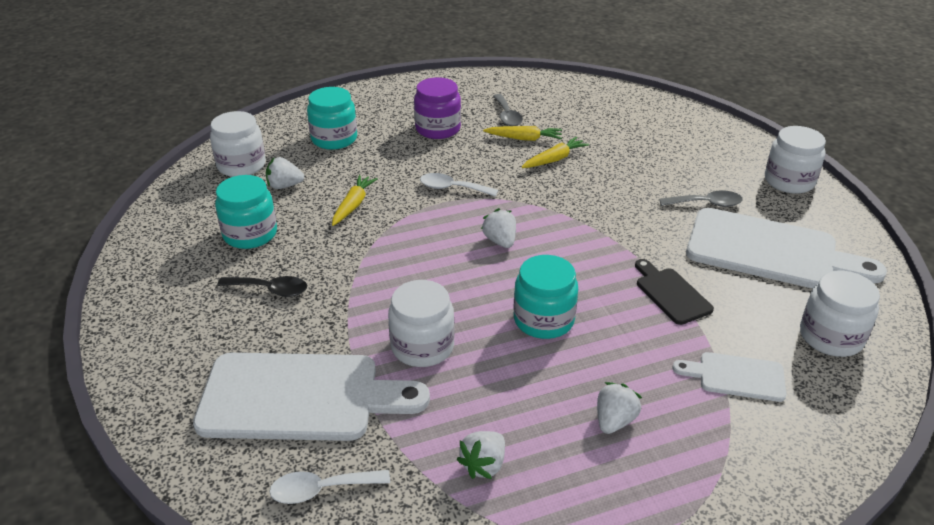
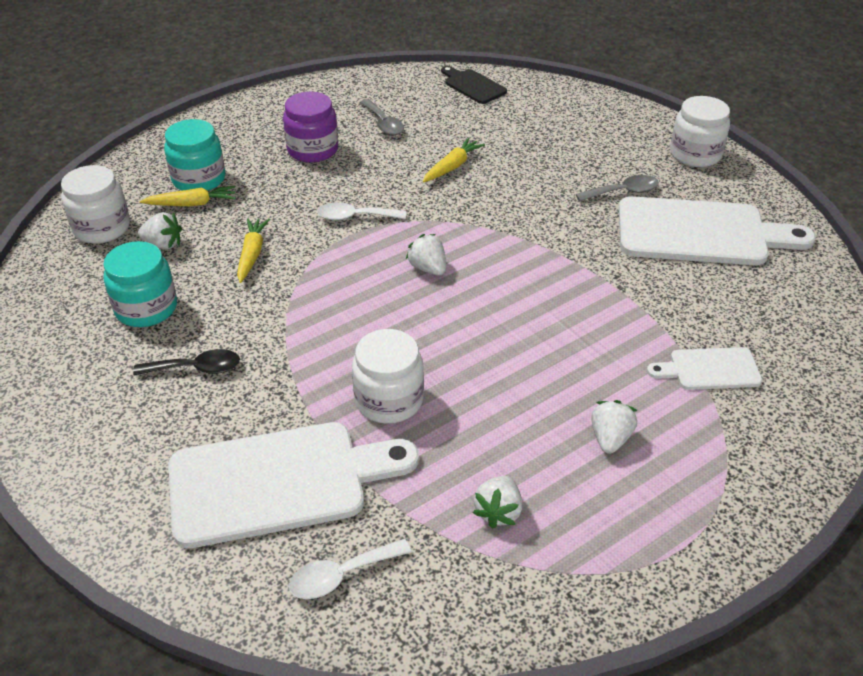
camera: 15 degrees left, 5 degrees up
(284, 186) = (163, 244): white strawberry -> white strawberry turned 150 degrees counterclockwise
(524, 139) = (411, 147): yellow carrot -> yellow carrot (192, 204)
(543, 320) = (504, 347): turquoise jar -> none
(671, 294) = (620, 295): black cutting board -> black cutting board (473, 86)
(831, 337) = (783, 311): white jar -> none

